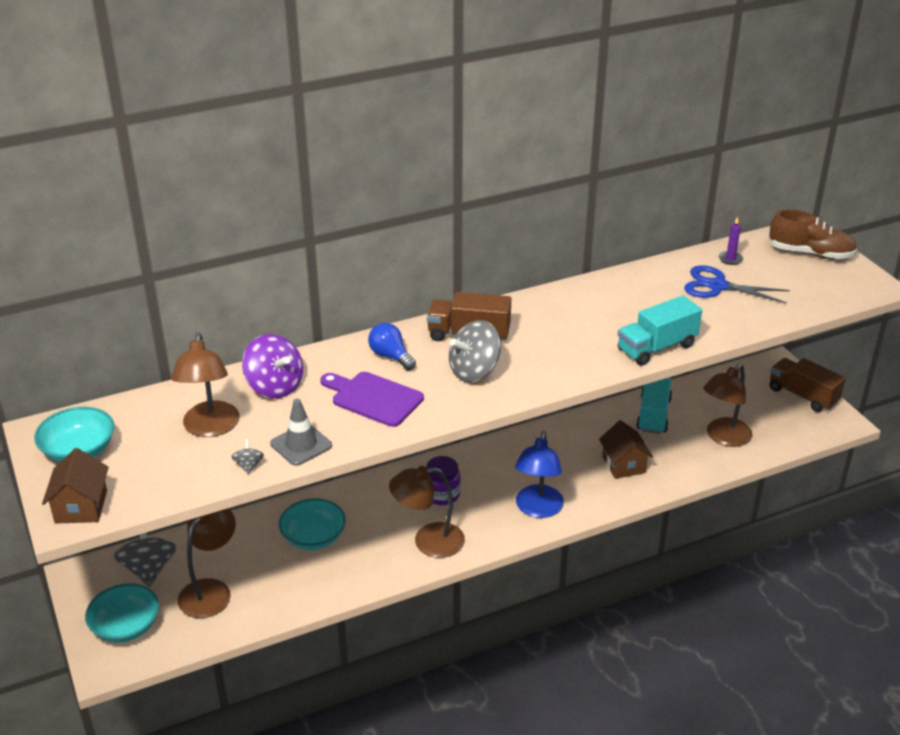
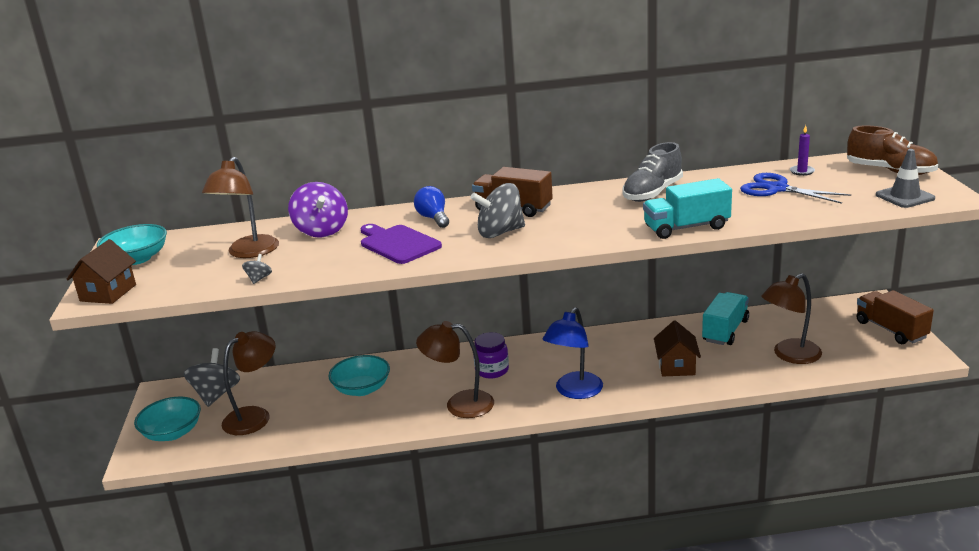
camera: 20 degrees right, 10 degrees down
(301, 445) = (312, 269): grey traffic cone -> grey traffic cone (905, 197)
(600, 301) = (652, 193): none -> grey shoe

